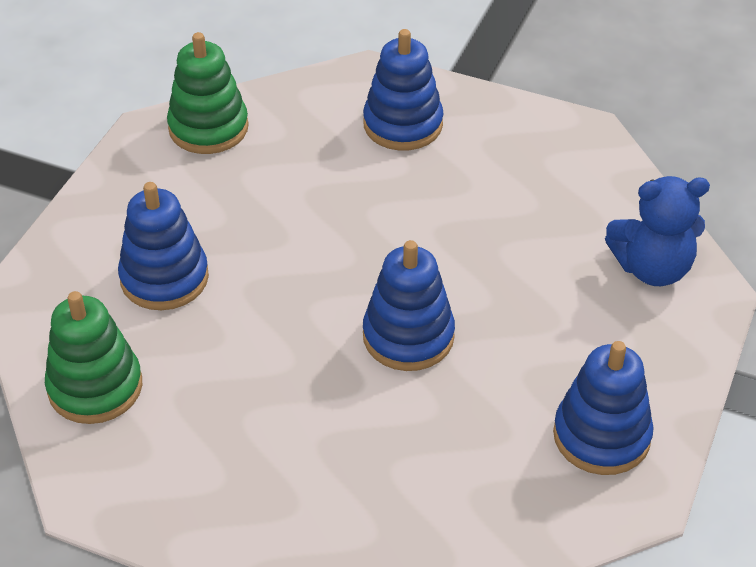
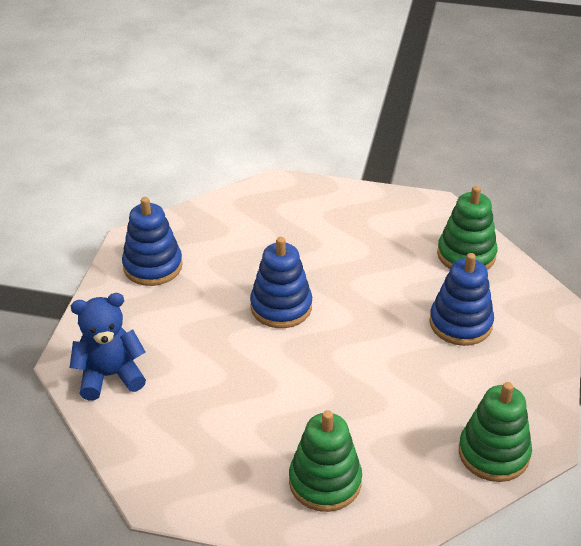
camera: 170 degrees right, 5 degrees down
(403, 124) = (325, 482): blue stacking toy -> green stacking toy

